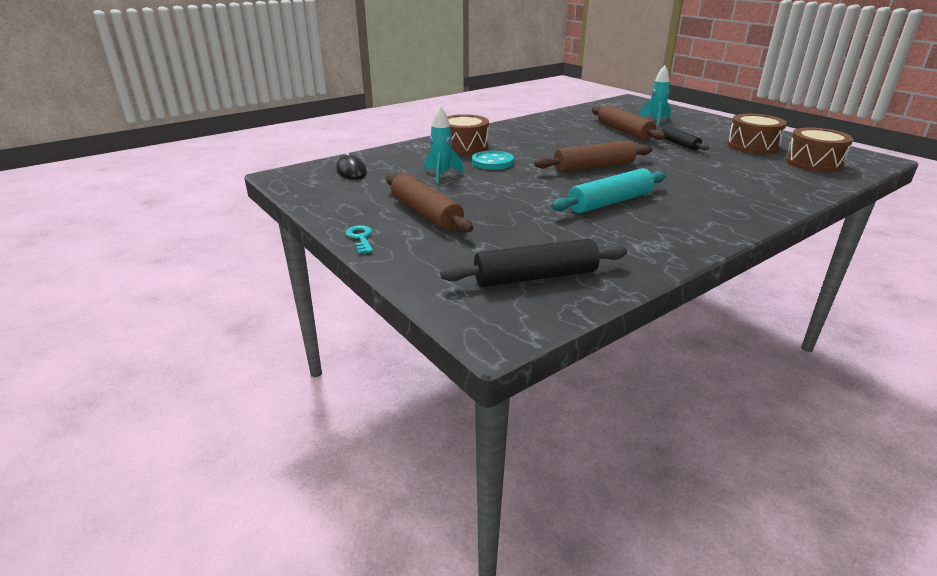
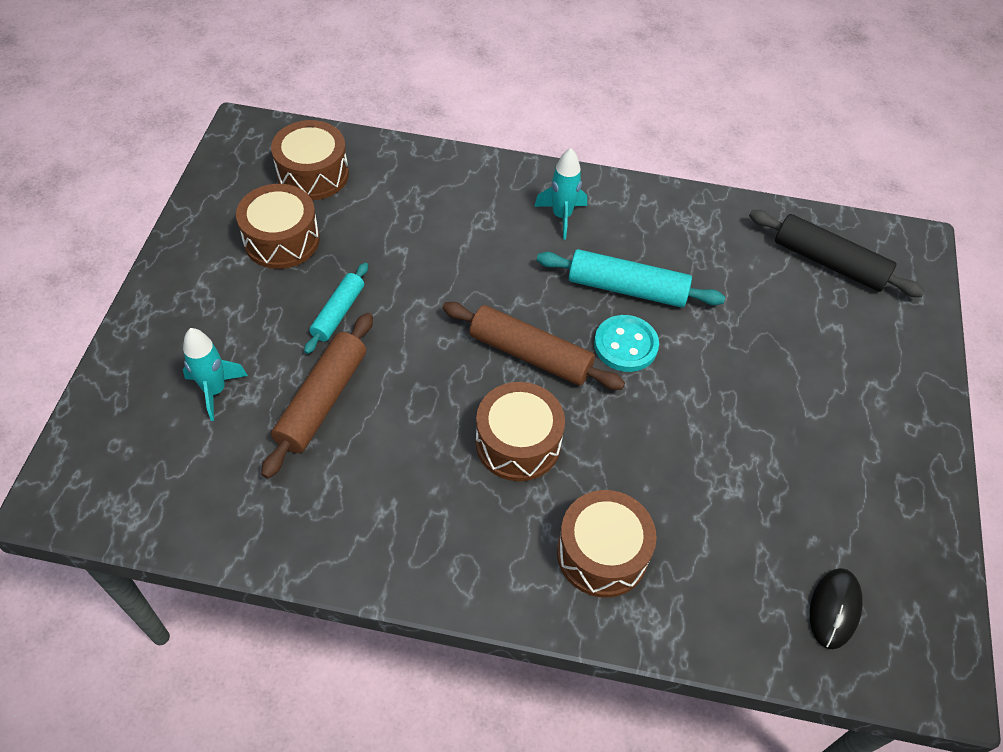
camera: 135 degrees left, 25 degrees up
(361, 238) = (933, 425): turquoise key -> none
(426, 213) = (830, 418): brown rolling pin -> none
(442, 175) = (726, 491): turquoise rocket -> turquoise rocket (561, 216)
(492, 162) = (624, 470): turquoise button -> turquoise button (625, 345)
(544, 151) = (518, 443): none -> brown drum
(679, 144) = (338, 313): black rolling pin -> turquoise rolling pin

